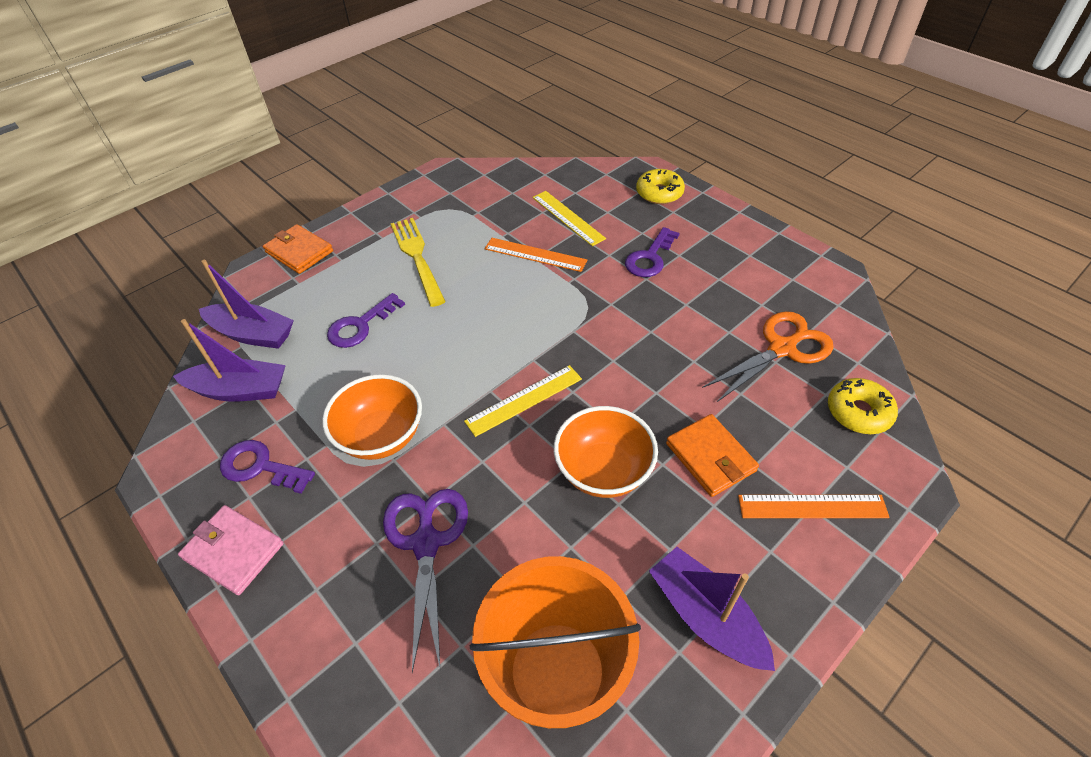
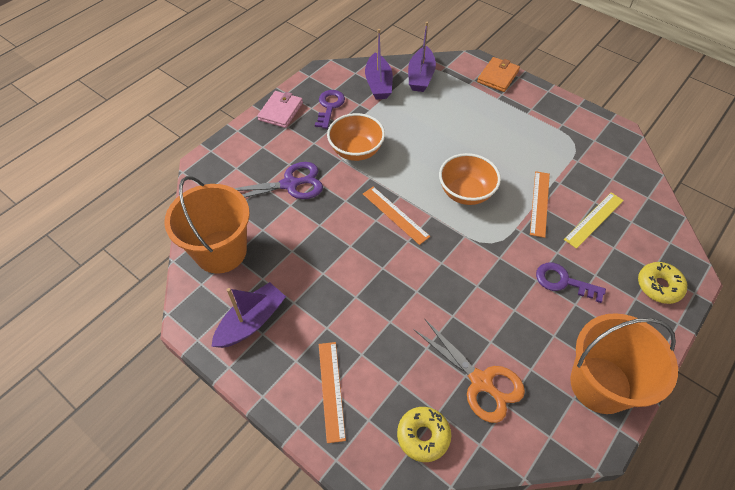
camera: 80 degrees right, 5 degrees up
(360, 325) = (440, 122): purple key -> none
(417, 257) = (513, 136): yellow fork -> none
(524, 400) = (395, 215): yellow ruler -> orange ruler
(603, 471) = (346, 263): orange bowl -> orange bowl (465, 193)
(710, 457) = (364, 326): orange wallet -> none
(775, 257) = (600, 384): none -> orange bucket

